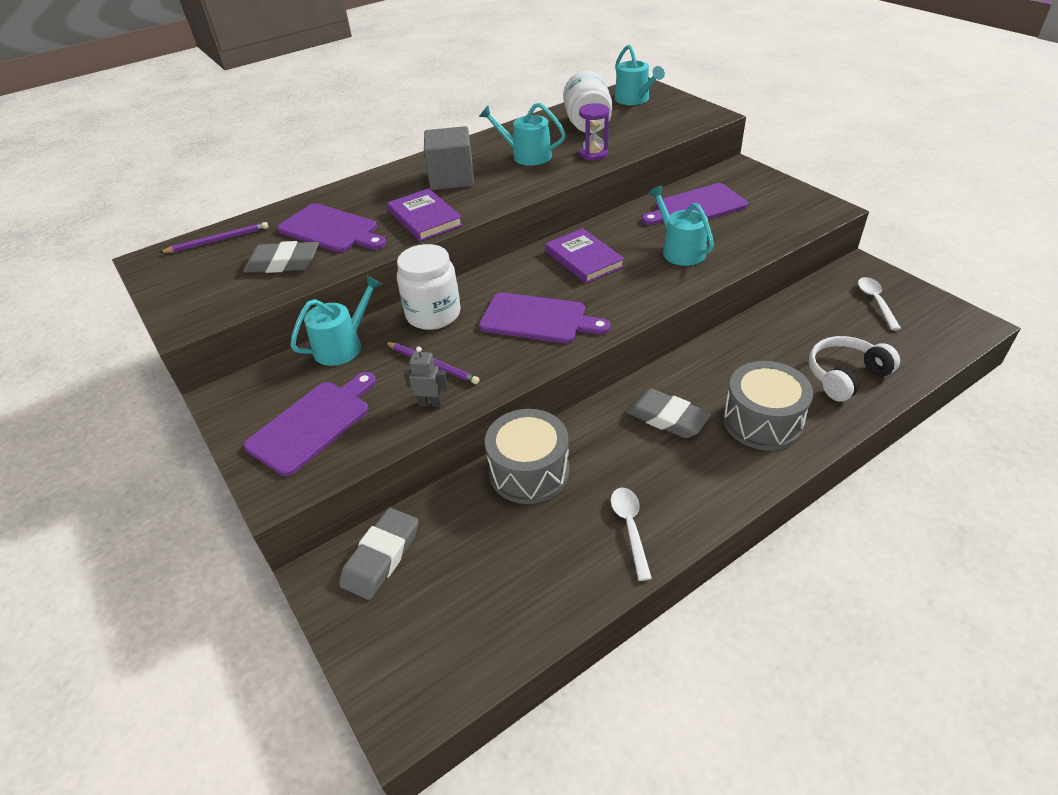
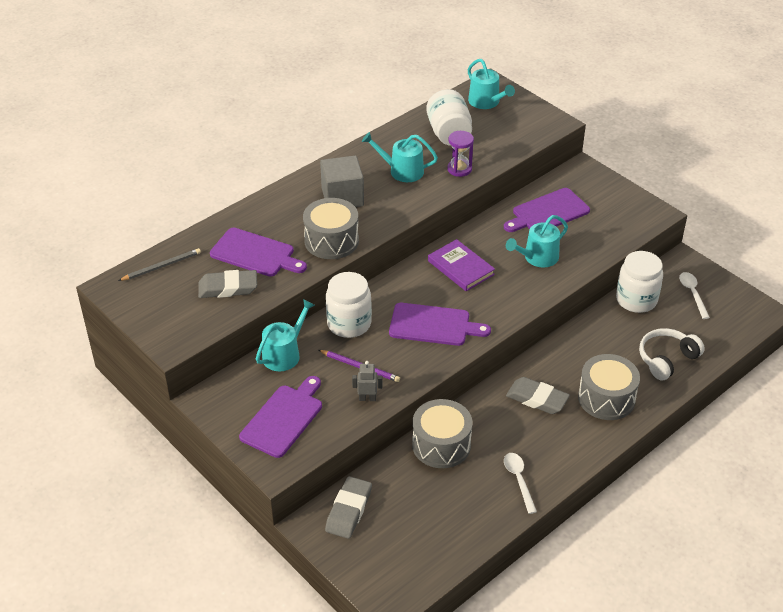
camera: 10 degrees left, 0 degrees up
(218, 240) = (162, 266): purple pencil -> grey pencil
(425, 218) = (331, 241): purple book -> grey drum
(680, 250) = (537, 257): turquoise watering can -> turquoise watering can turned 90 degrees counterclockwise
(802, 306) = (636, 300): none -> white jar

